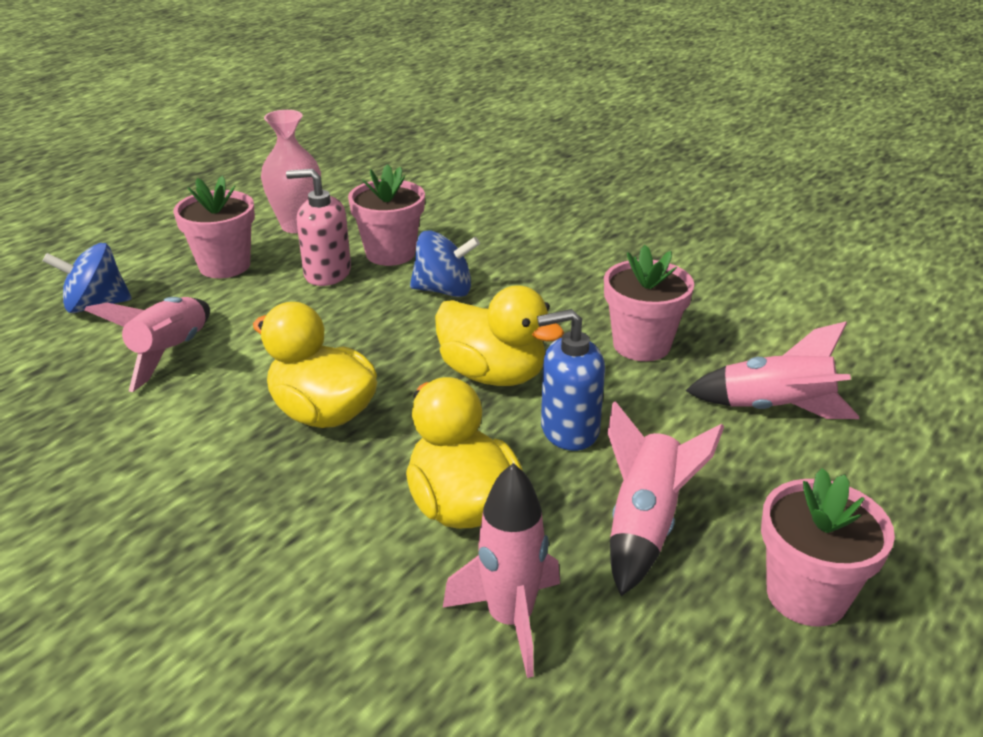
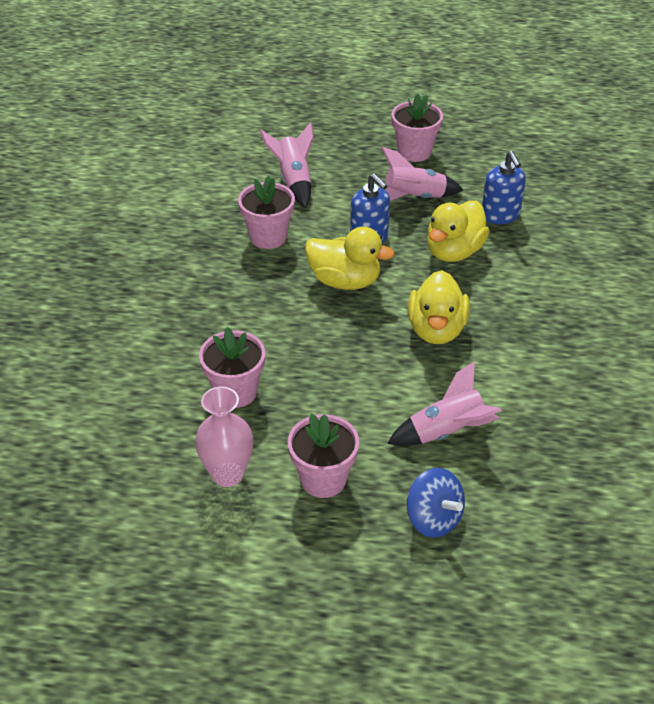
camera: 120 degrees left, 10 degrees up
(327, 273) = (290, 411): pink soap dispenser -> none
(444, 290) = (268, 340): blue spinning top -> none
(493, 374) = (345, 281): yellow duck -> yellow duck turned 105 degrees clockwise
(510, 619) = (500, 215): pink rocket -> blue soap dispenser

